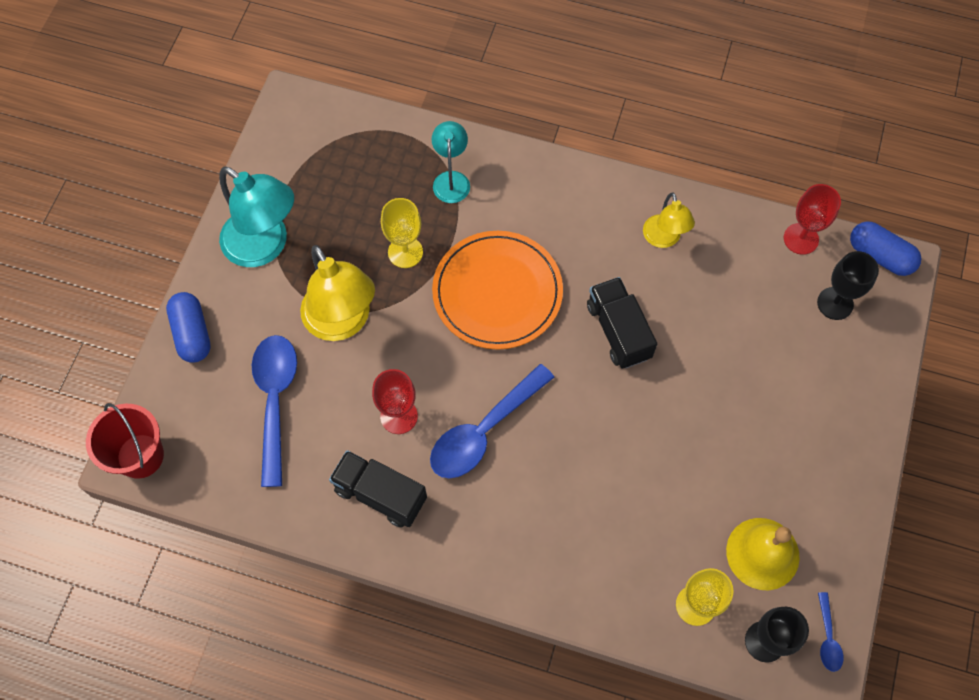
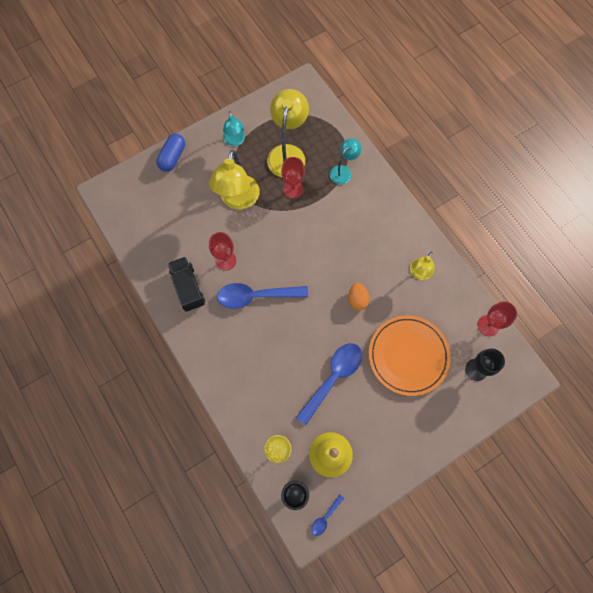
camera: 40 degrees right, 5 degrees up
(140, 456) = (108, 193): red bucket -> none
(265, 246) = (235, 141): turquoise lamp -> turquoise lamp, size x0.57
(275, 400) = (181, 212): blue spoon -> blue spoon (333, 378)
(354, 210) = (287, 153): none -> yellow lamp
(405, 252) = (293, 189): yellow goblet -> red goblet
(497, 292) = (318, 239): orange plate -> orange plate (408, 355)
(618, 331) = (357, 299): black truck -> orange egg
(880, 256) = (522, 365): blue capsule -> none

